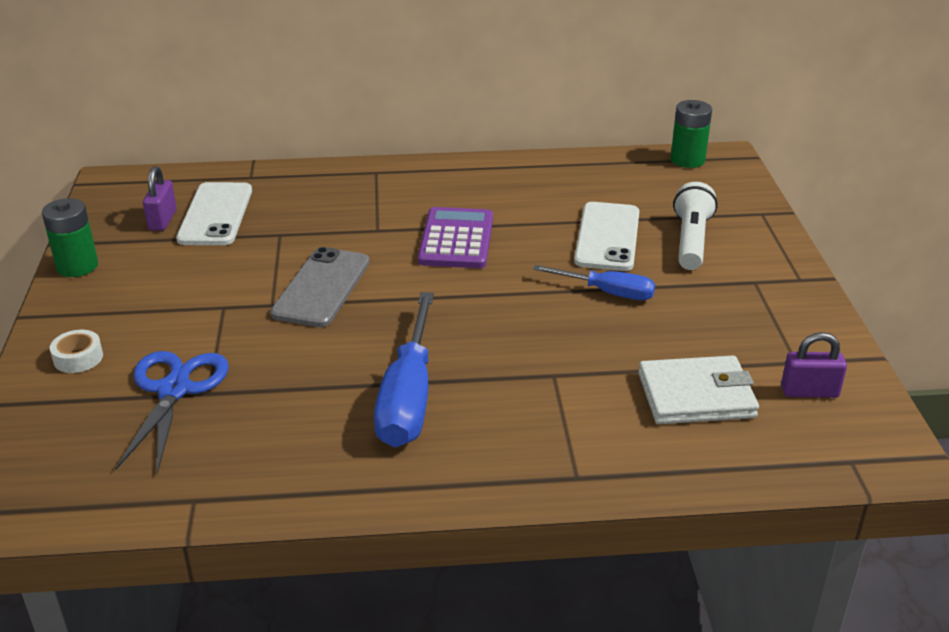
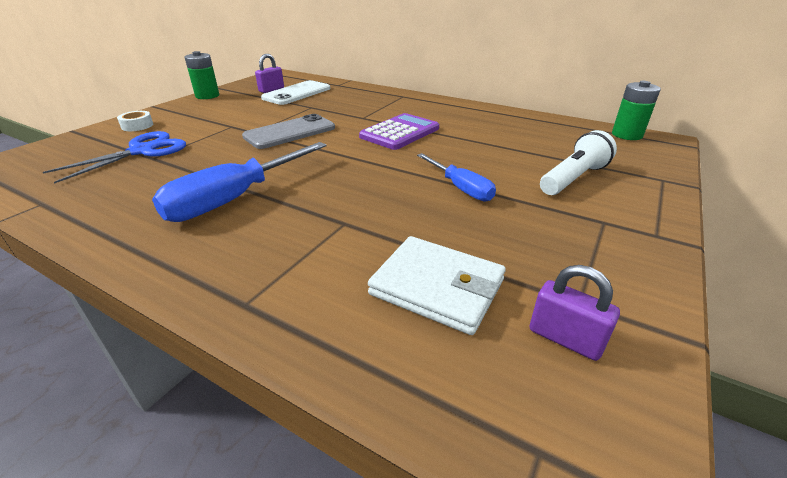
camera: 35 degrees right, 0 degrees up
(607, 237) = (505, 158): white phone -> none

